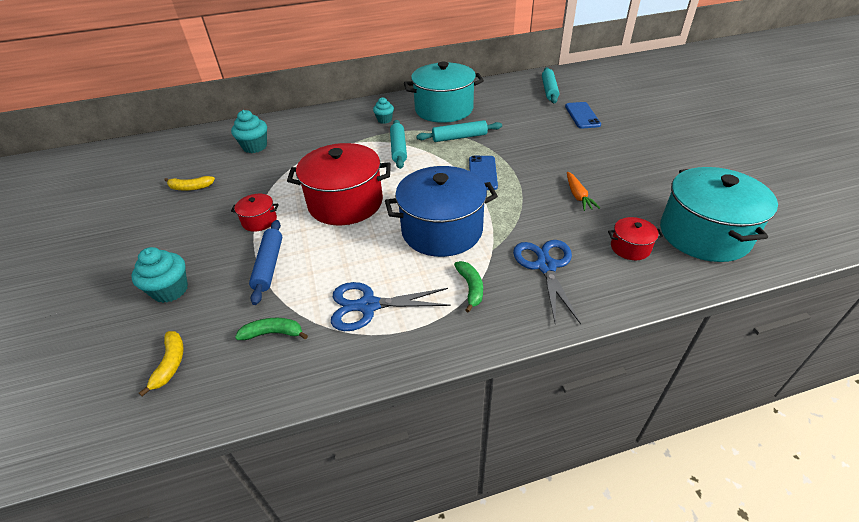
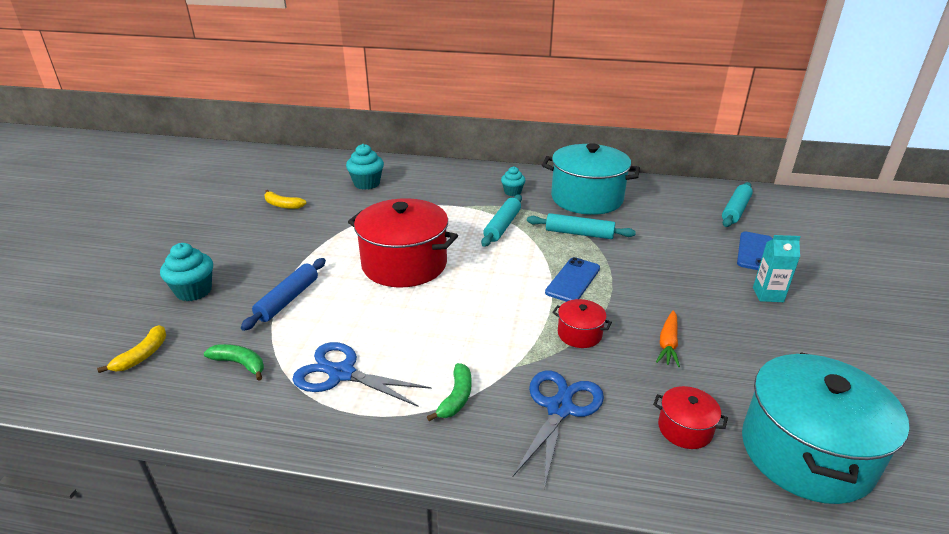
camera: 25 degrees right, 10 degrees down
(259, 221) = (314, 255): red pot -> red pot (579, 334)
(442, 230) = (476, 326): blue pot -> none
(611, 142) = (768, 295): none -> turquoise carton

